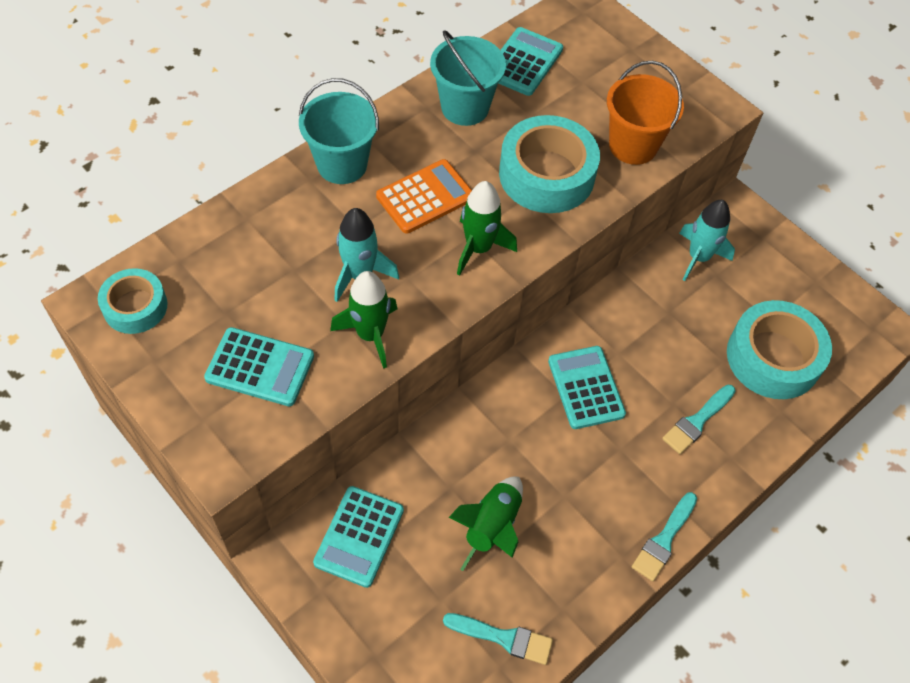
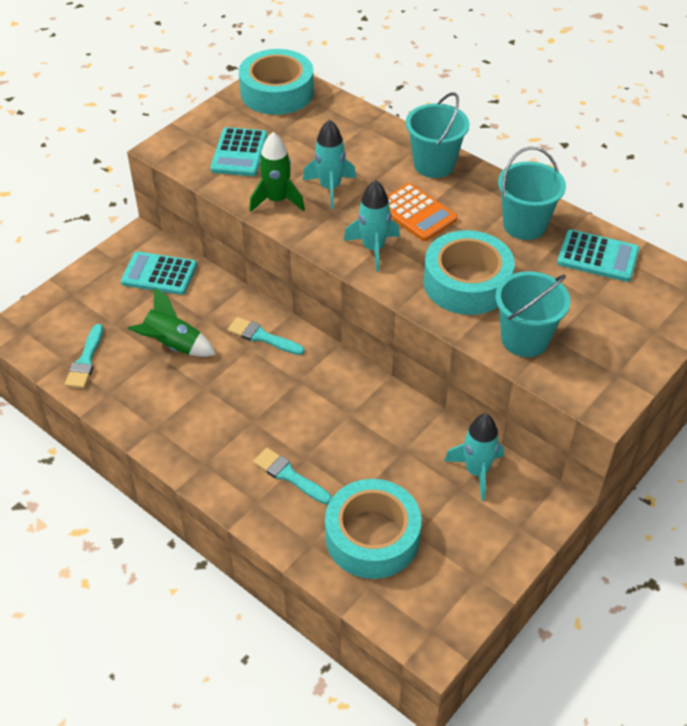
camera: 85 degrees right, 10 degrees down
(135, 306) = (277, 92): turquoise tape -> turquoise tape, size x1.69
(478, 248) = (373, 248): green rocket -> turquoise rocket
(586, 387) = (308, 393): turquoise calculator -> none
(633, 145) = (525, 339): orange bucket -> turquoise bucket
(664, 540) = (171, 455): turquoise brush -> turquoise brush (262, 337)

